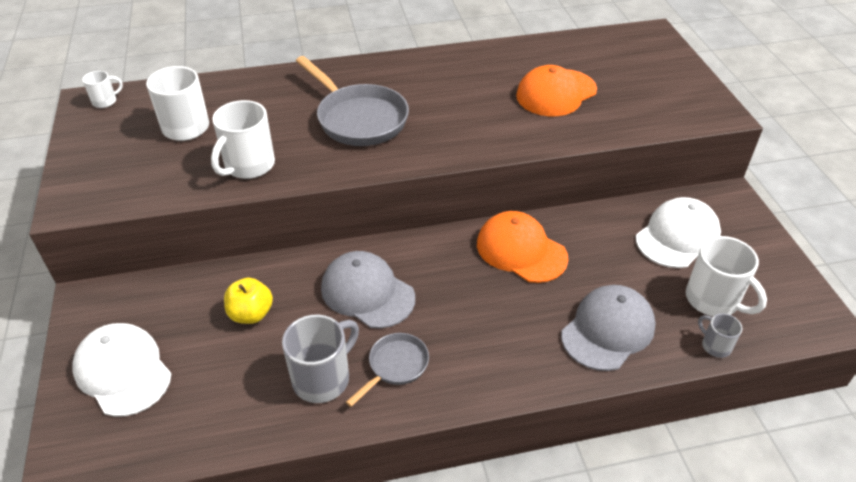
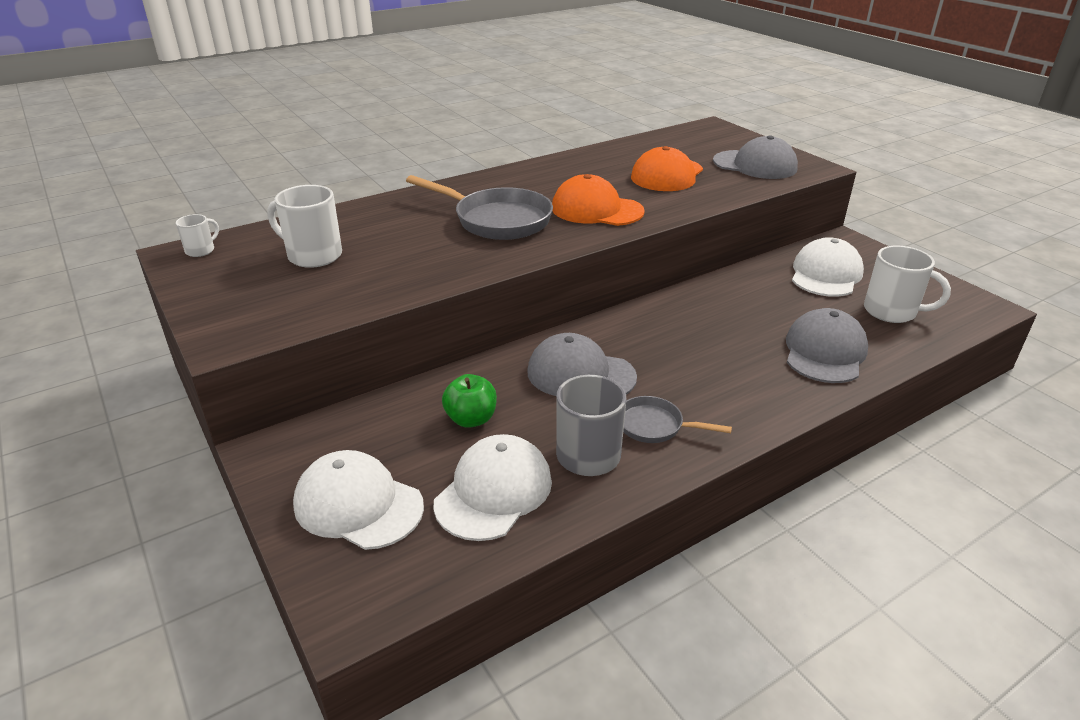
camera: 20 degrees left, 10 degrees down
(227, 391) = (494, 491): none -> white cap
(248, 166) = (411, 273): white mug -> none
(251, 314) = (471, 419): yellow apple -> green apple
(395, 366) = (655, 426): grey pan -> grey pan turned 90 degrees counterclockwise
(521, 250) = (701, 311): orange cap -> orange cap (596, 210)
(657, 97) = (755, 165): none -> grey cap
(715, 345) = (920, 342): grey mug -> none

